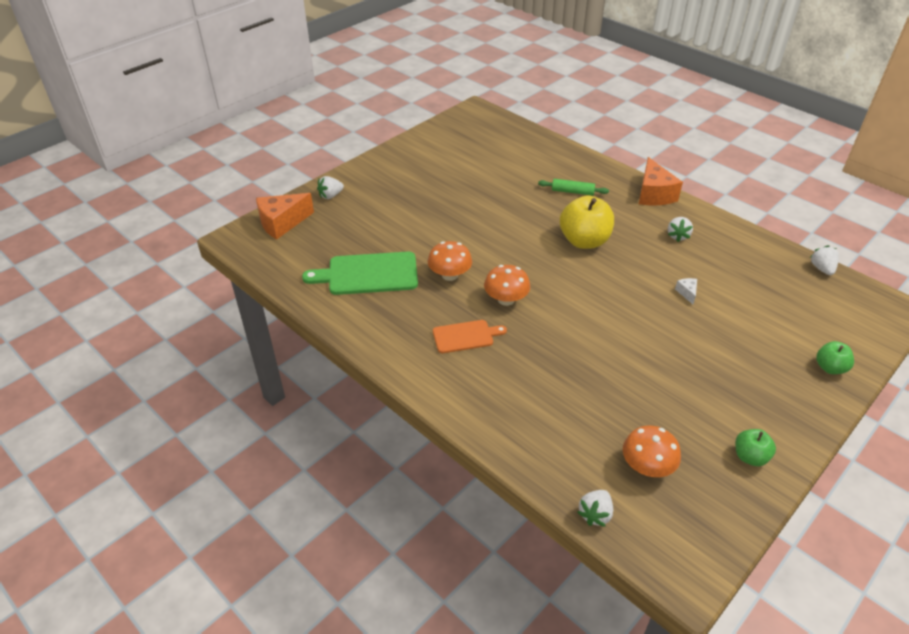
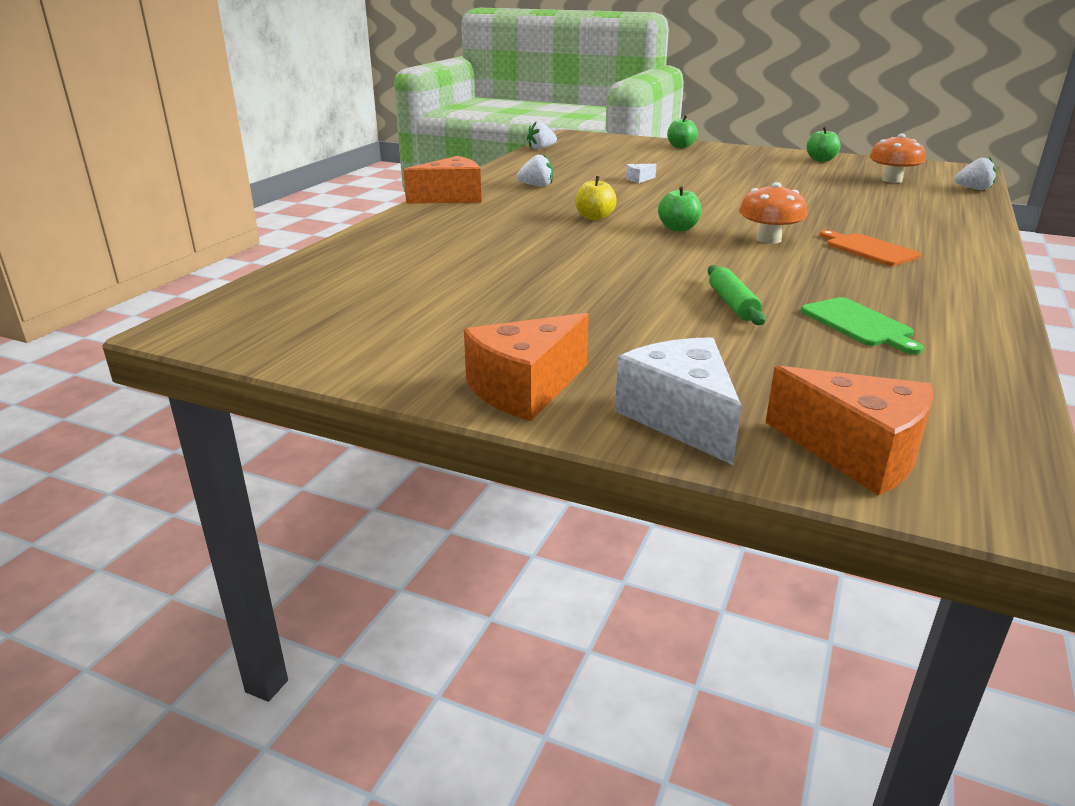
camera: 110 degrees left, 15 degrees down
(330, 196) = (681, 418): white strawberry -> white cheese
(368, 274) = (858, 324): green cutting board -> green cutting board, size x0.59
(375, 170) = (525, 389): none -> orange cheese
(449, 275) = (770, 272): orange mushroom -> none
(546, 269) = (678, 228): none -> green apple
(572, 192) = (478, 231): green rolling pin -> green rolling pin (733, 304)
(584, 241) = (594, 218): yellow apple -> yellow apple, size x0.53

